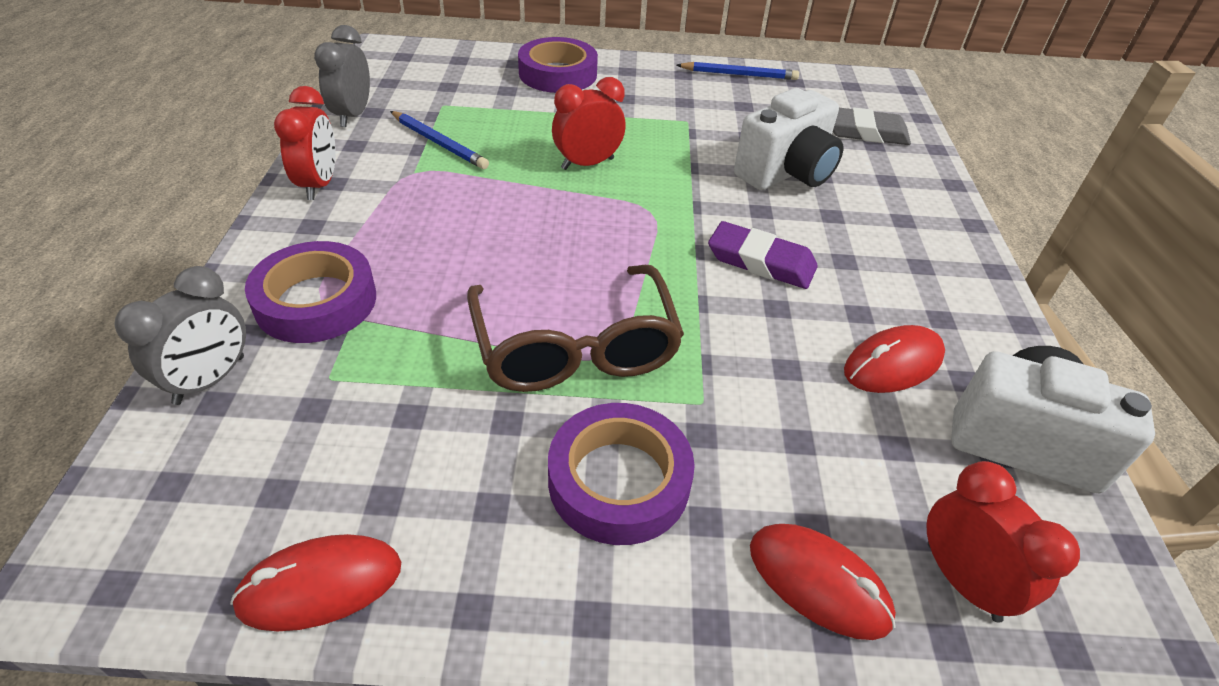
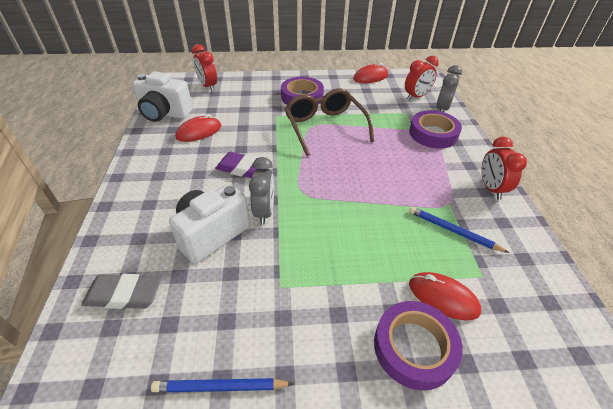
camera: 175 degrees right, 0 degrees up
(352, 115) = (533, 251): grey clock -> grey clock (264, 211)
(587, 164) = (348, 225): red clock -> red clock (416, 97)
(818, 583) = (247, 84): red mouse -> red mouse (443, 297)

